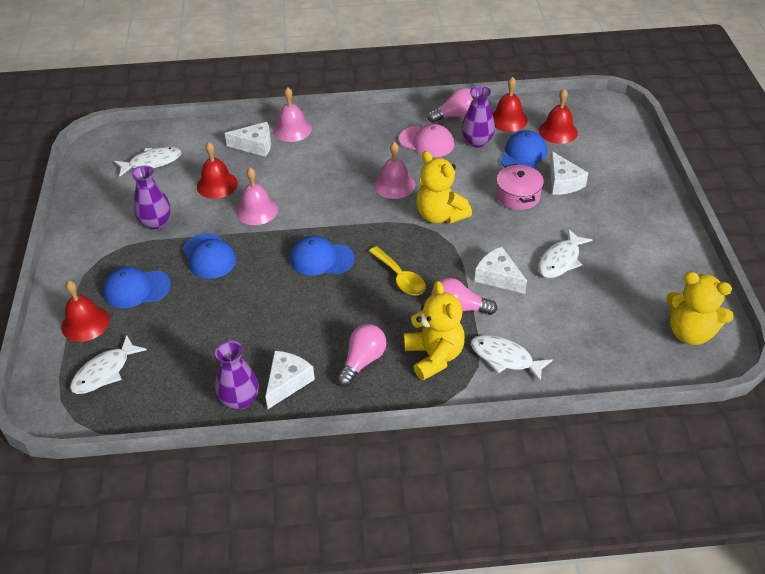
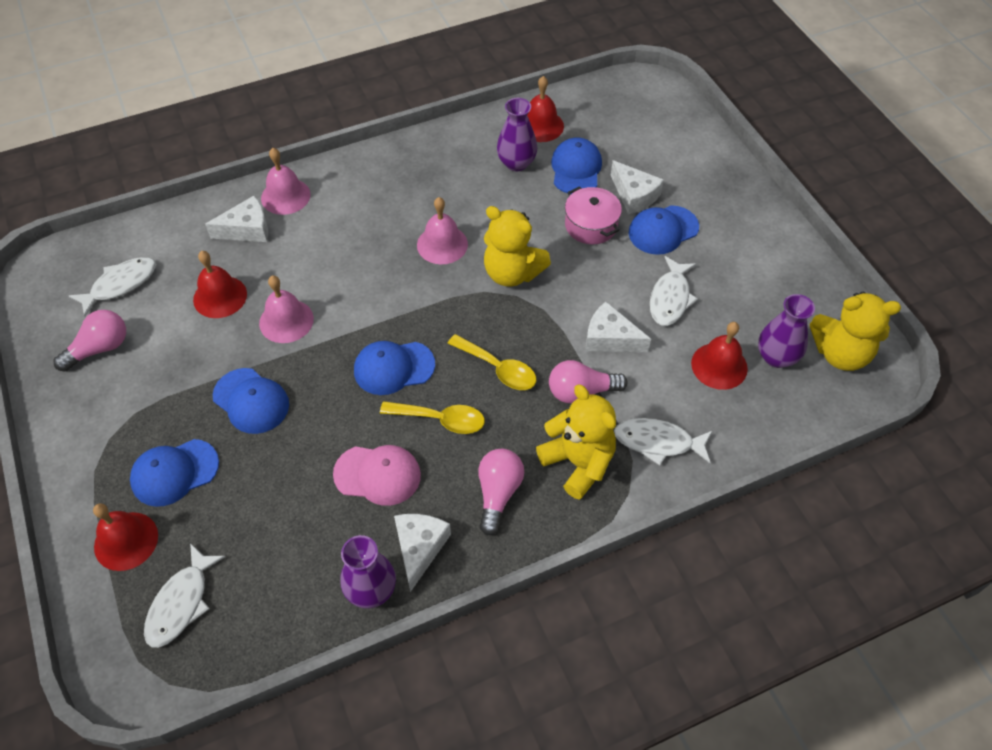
camera: 20 degrees left, 10 degrees up
(156, 222) = (161, 370): purple vase -> purple vase (776, 357)
(341, 301) = (441, 420): none -> yellow spoon
(426, 142) = (457, 177): pink cap -> pink cap (377, 475)
(455, 115) = (478, 133): pink light bulb -> pink light bulb (100, 348)
(558, 131) = (603, 129): red bell -> red bell (719, 366)
(576, 211) = (663, 230): none -> blue cap

